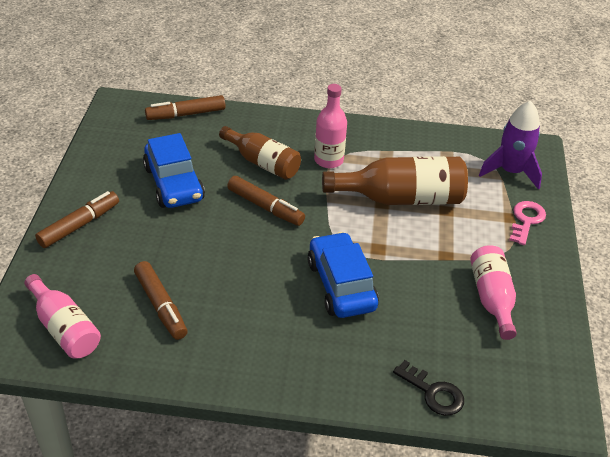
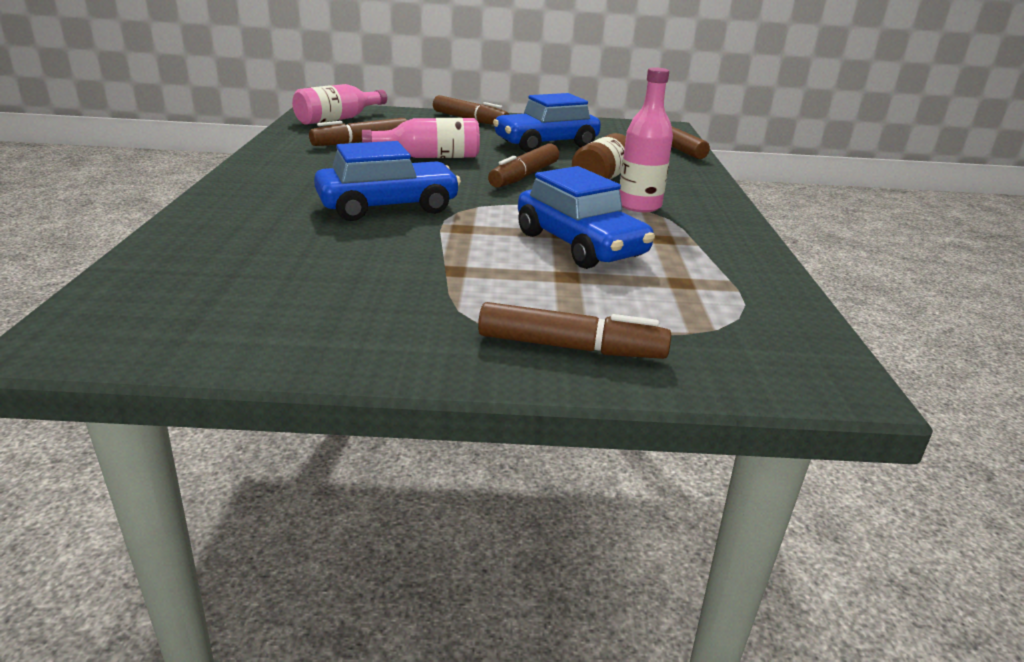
camera: 85 degrees right, 15 degrees down
(401, 198) = (580, 245): brown bottle -> blue car
(433, 392) = (178, 248): black key -> none
(492, 298) = (353, 299): pink bottle -> pink bottle (429, 157)
(511, 171) = (720, 343): purple rocket -> none
(526, 220) = (570, 347): pink key -> brown marker

